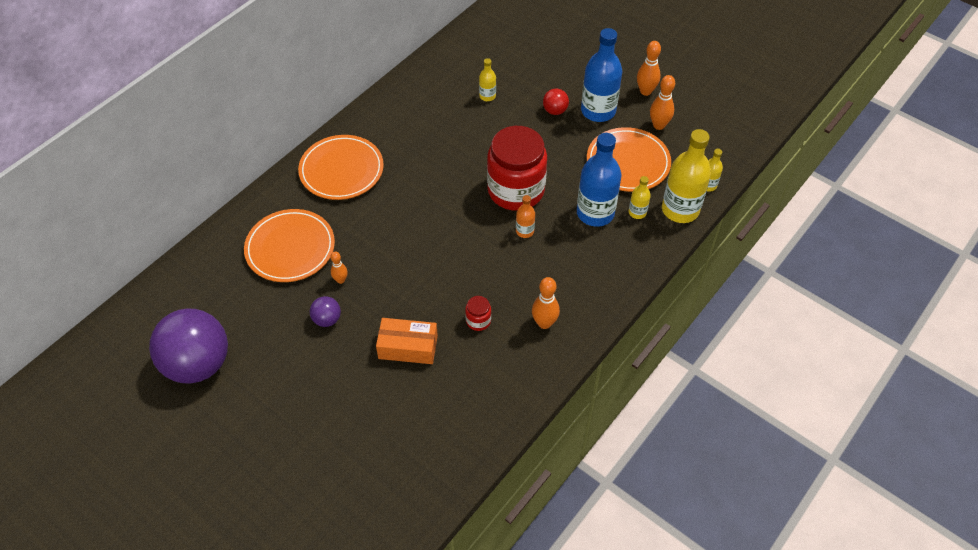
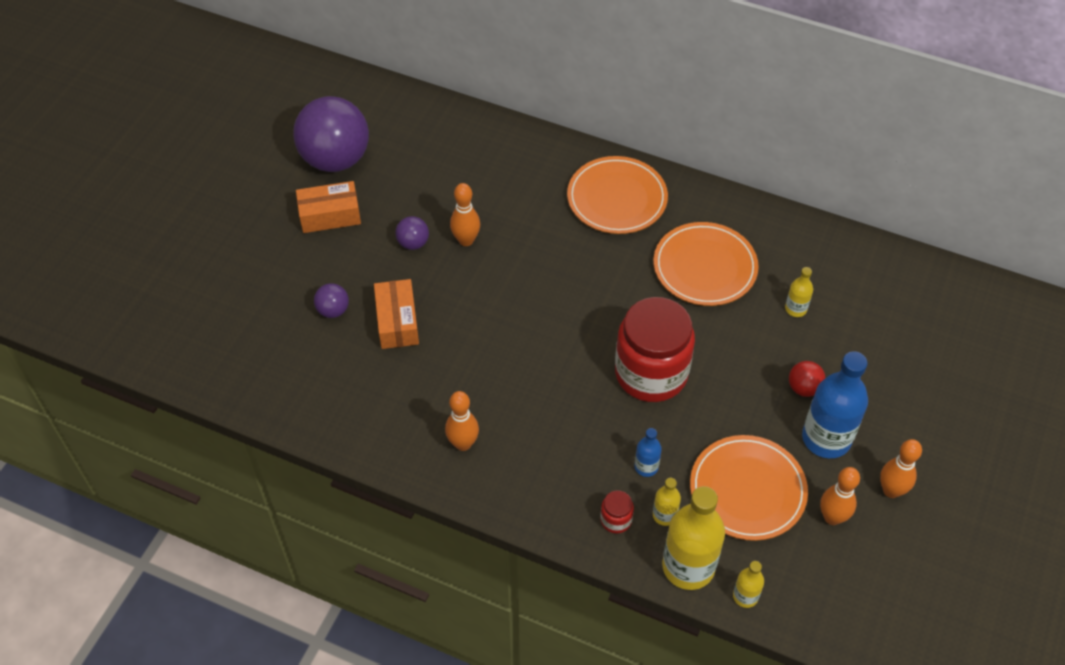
camera: 75 degrees right, 0 degrees up
(265, 380) = (330, 215): none -> orange box
(290, 248) = (494, 186): orange plate -> orange plate (705, 267)
(341, 280) = (466, 240): orange bowling pin -> orange bowling pin, size x1.61
(377, 395) = (333, 310): none -> purple ball
(478, 321) = (448, 378): red jar -> red jar (616, 520)
(524, 231) = (590, 396): orange bottle -> none
(595, 213) = (646, 467): blue bottle -> blue bottle, size x0.48

